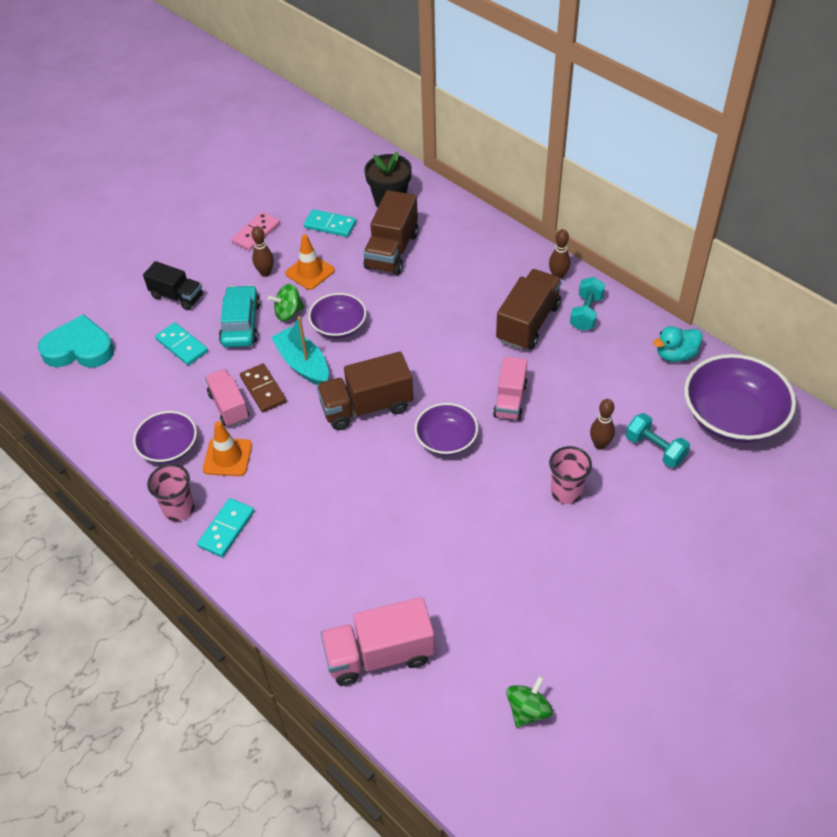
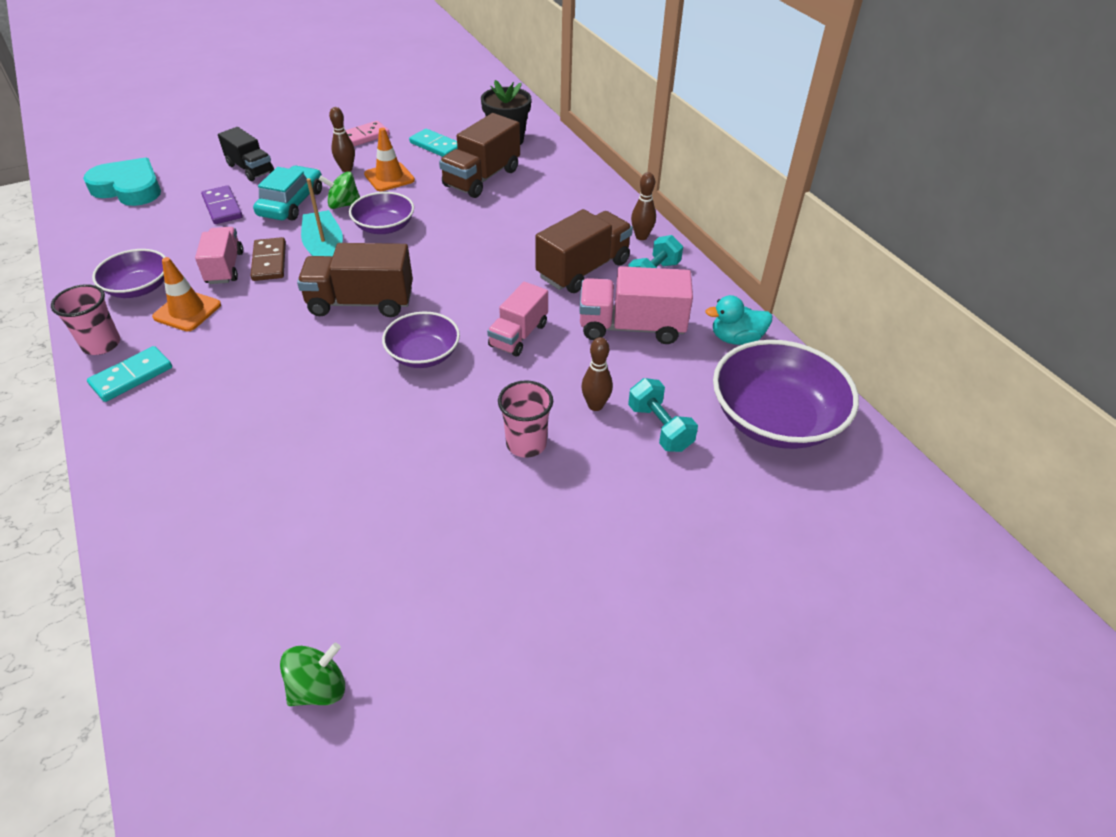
camera: 15 degrees right, 5 degrees down
(182, 345) = (223, 207): turquoise domino -> purple domino
(379, 654) = (190, 557): pink truck -> pink truck (631, 327)

